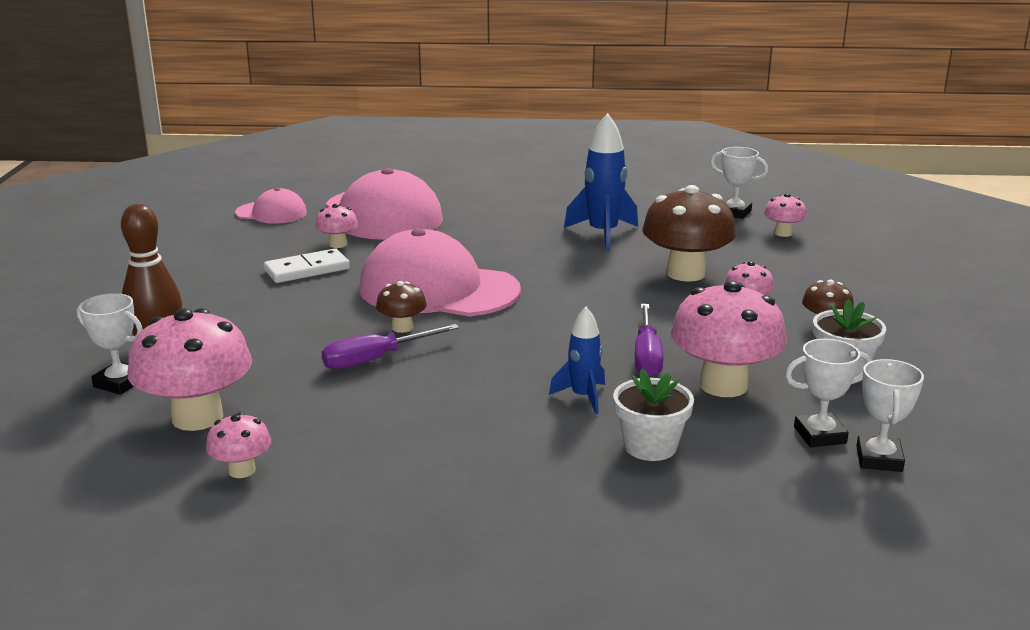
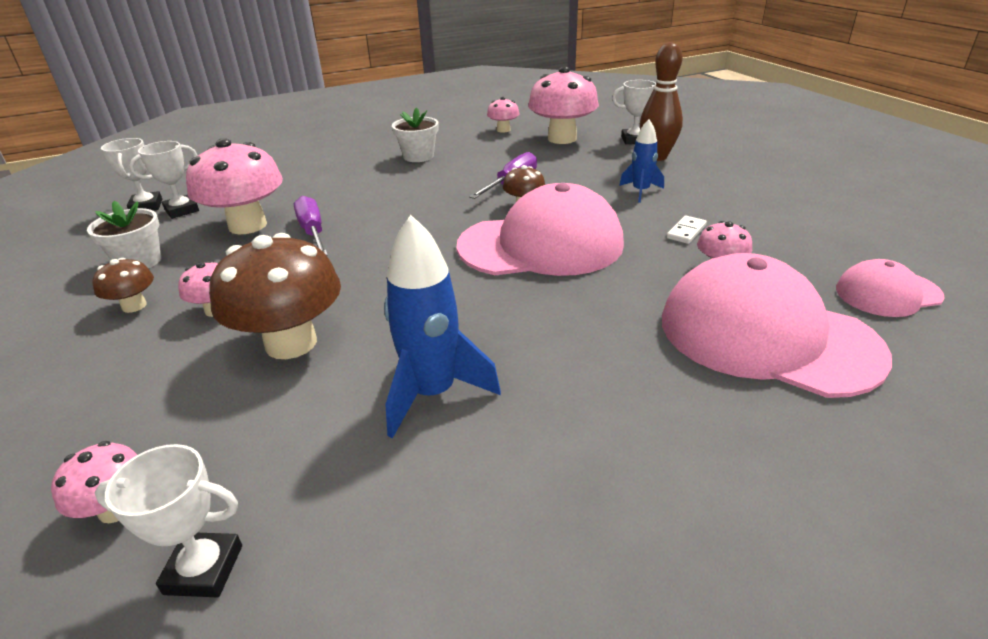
camera: 155 degrees right, 10 degrees up
(307, 270) = (686, 232): white domino -> white domino, size x0.59
(583, 397) = (350, 195): blue rocket -> blue rocket (640, 192)
(650, 446) = (296, 181): white flower pot -> white flower pot (418, 156)

